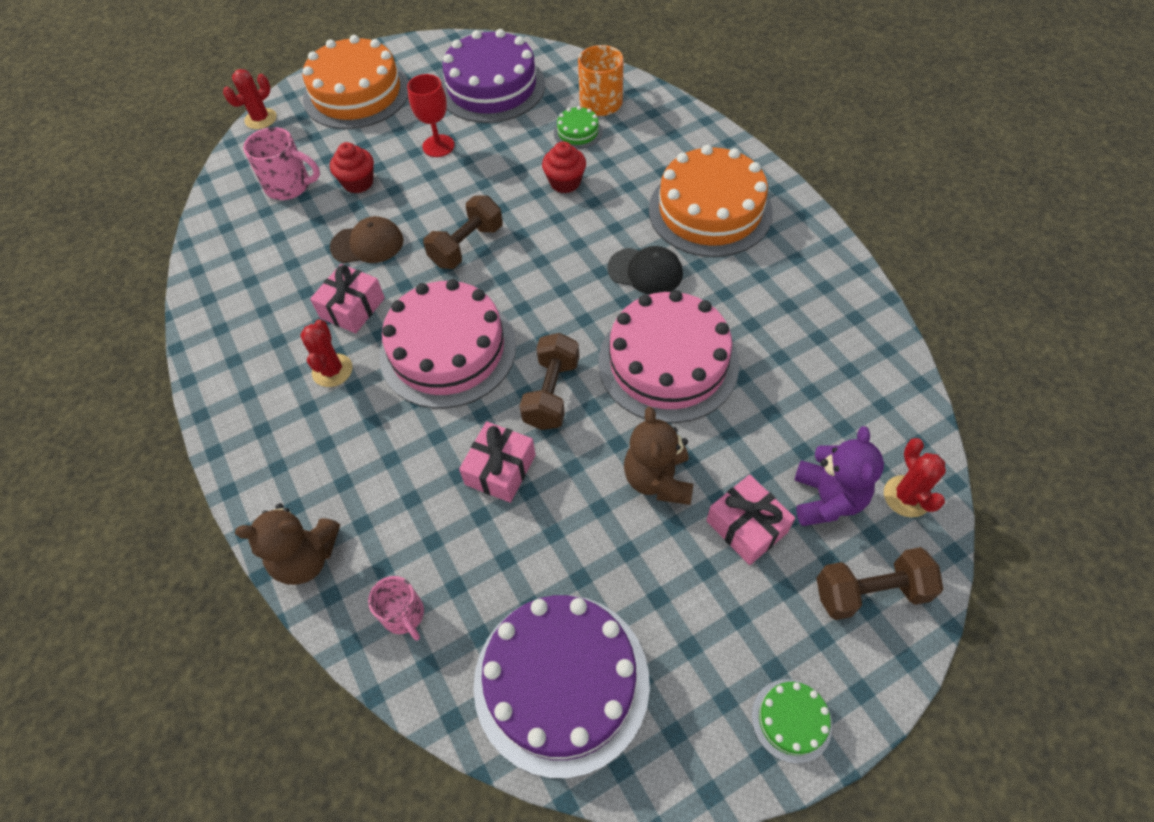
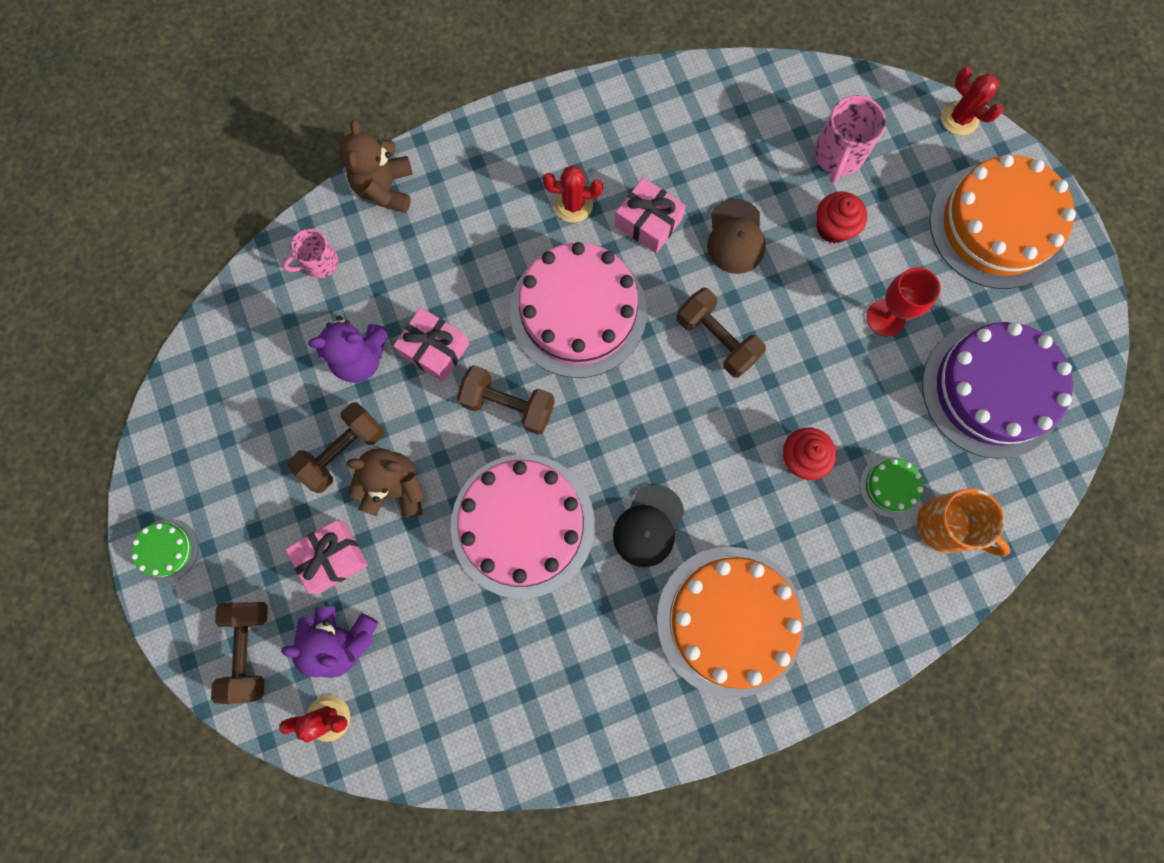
camera: 95 degrees right, 20 degrees up
(518, 544) = (360, 358): none -> purple teddy bear
(561, 681) = (238, 378): purple cake -> none
(628, 539) = (343, 451): none -> brown dumbbell

